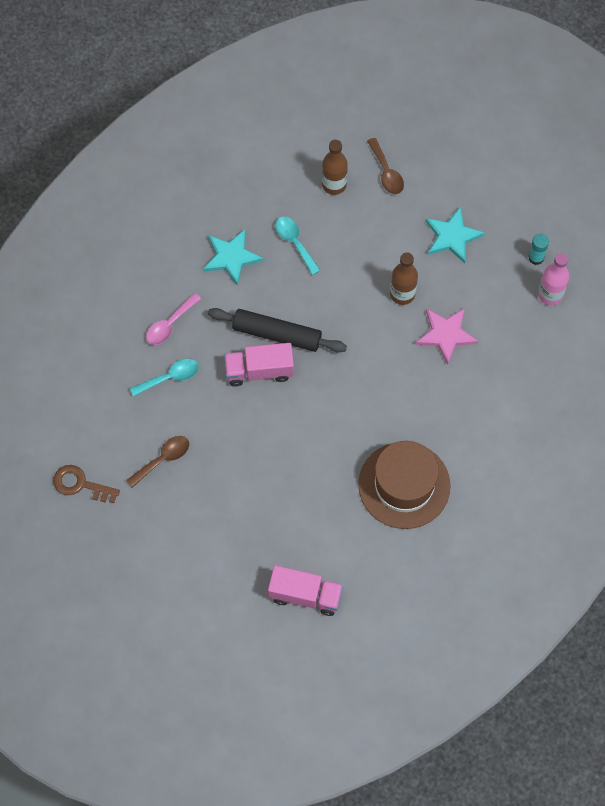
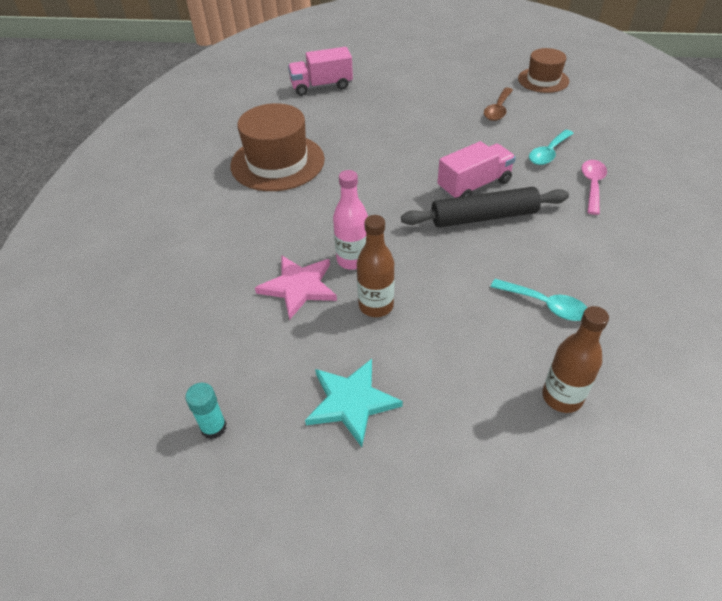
camera: 155 degrees right, 20 degrees down
(80, 484) = (543, 80): brown key -> brown hat
(231, 257) = (598, 261): turquoise star -> none
(386, 172) = (505, 452): brown spoon -> none
(550, 294) = (177, 386): pink bottle -> pink bottle (352, 260)

